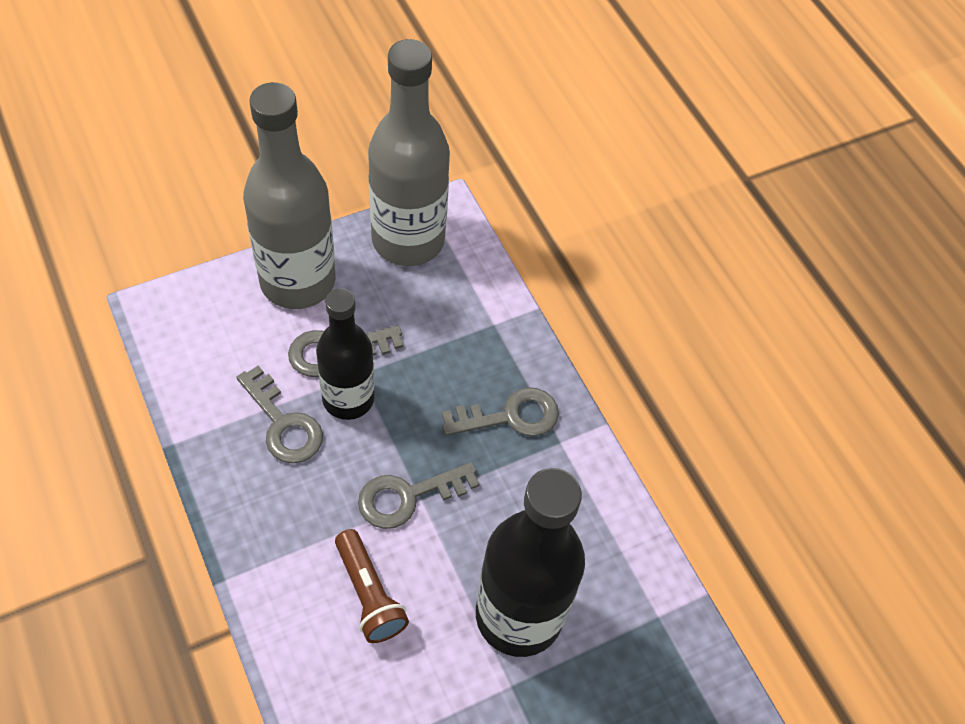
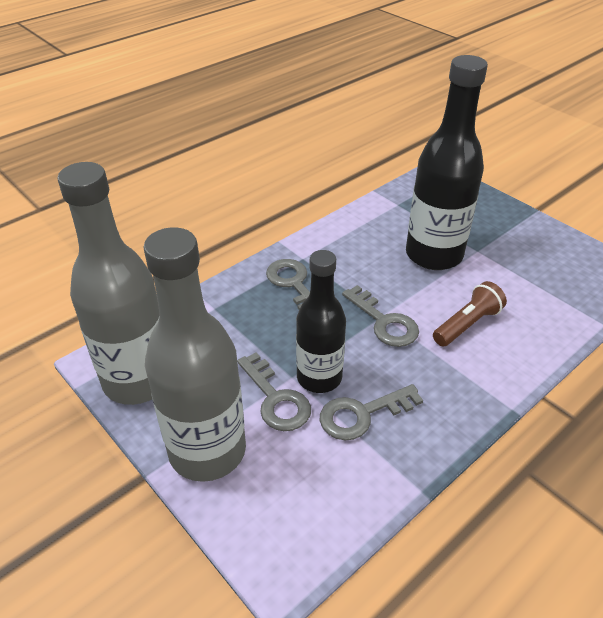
camera: 100 degrees left, 15 degrees down
(283, 423) = (362, 414): grey key -> grey key turned 150 degrees counterclockwise

